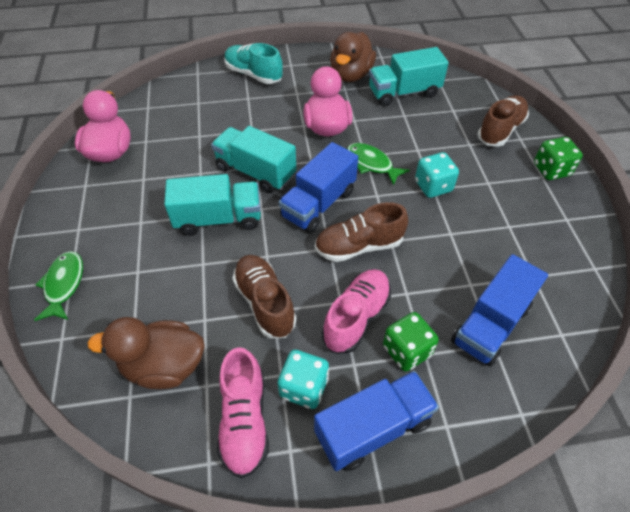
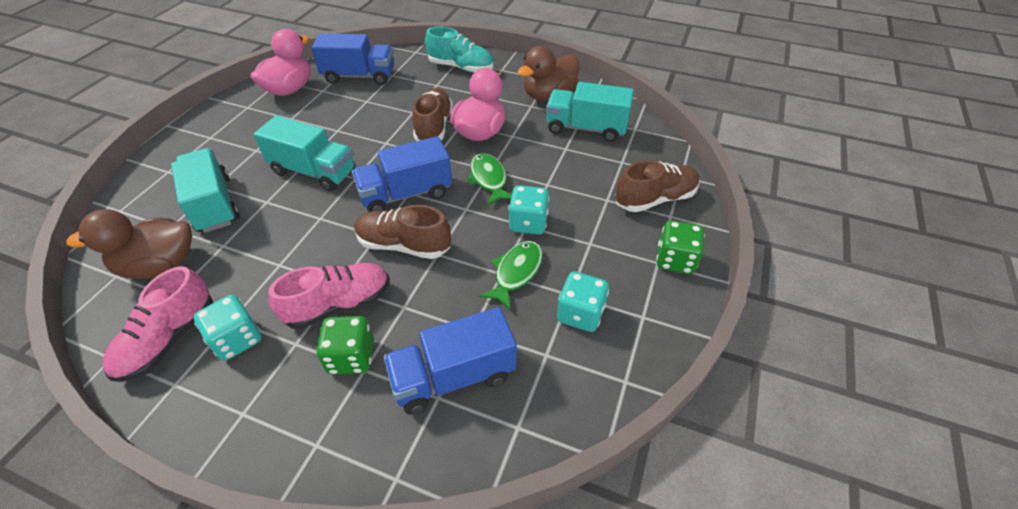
camera: 30 degrees right, 5 degrees down
(64, 284) = (160, 173): green fish -> green fish (516, 272)
(164, 366) = (160, 266): brown duck -> brown duck turned 45 degrees counterclockwise
(253, 74) = (461, 67): turquoise shoe -> turquoise shoe turned 135 degrees clockwise
(255, 172) = (381, 146): turquoise truck -> turquoise truck (214, 204)
(265, 303) = (279, 255): brown shoe -> brown shoe (434, 126)
(373, 428) = (253, 407): blue truck -> blue truck (359, 76)
(528, 237) = (580, 314): none -> turquoise dice

